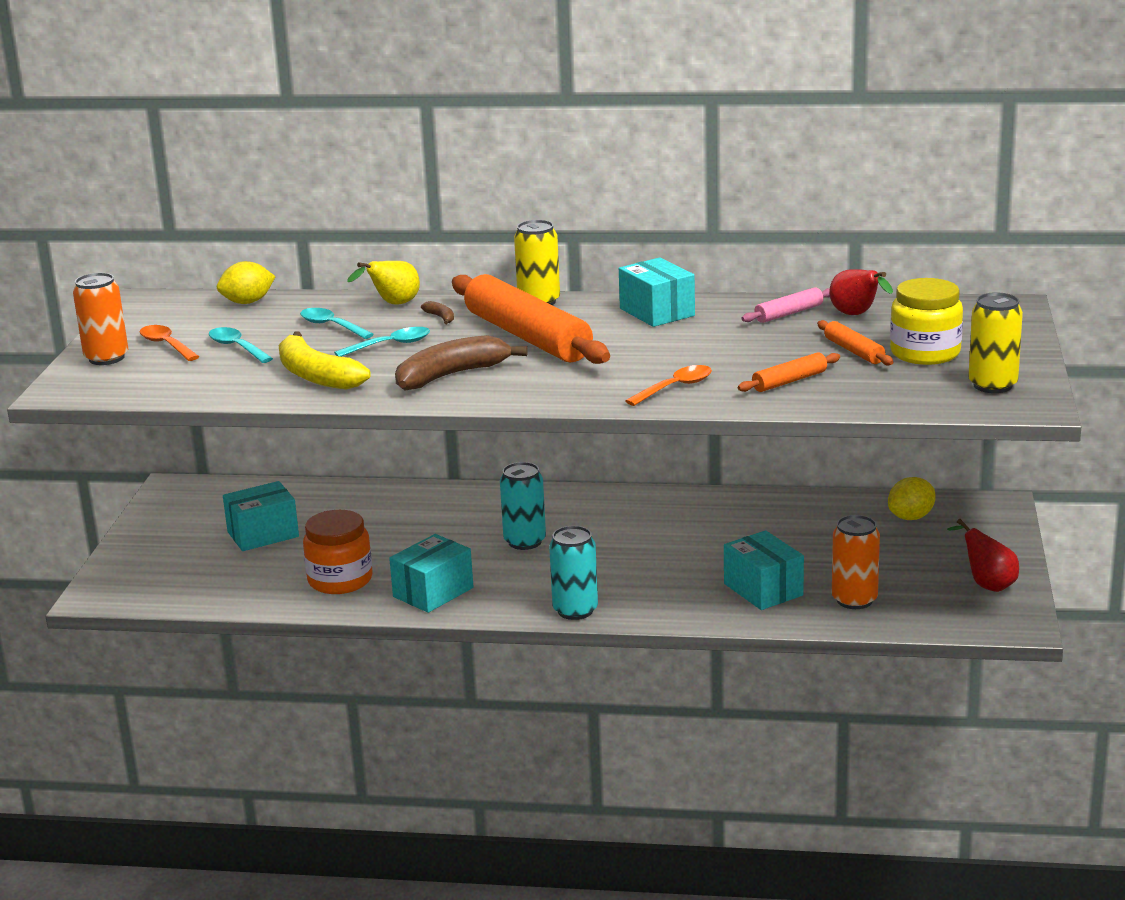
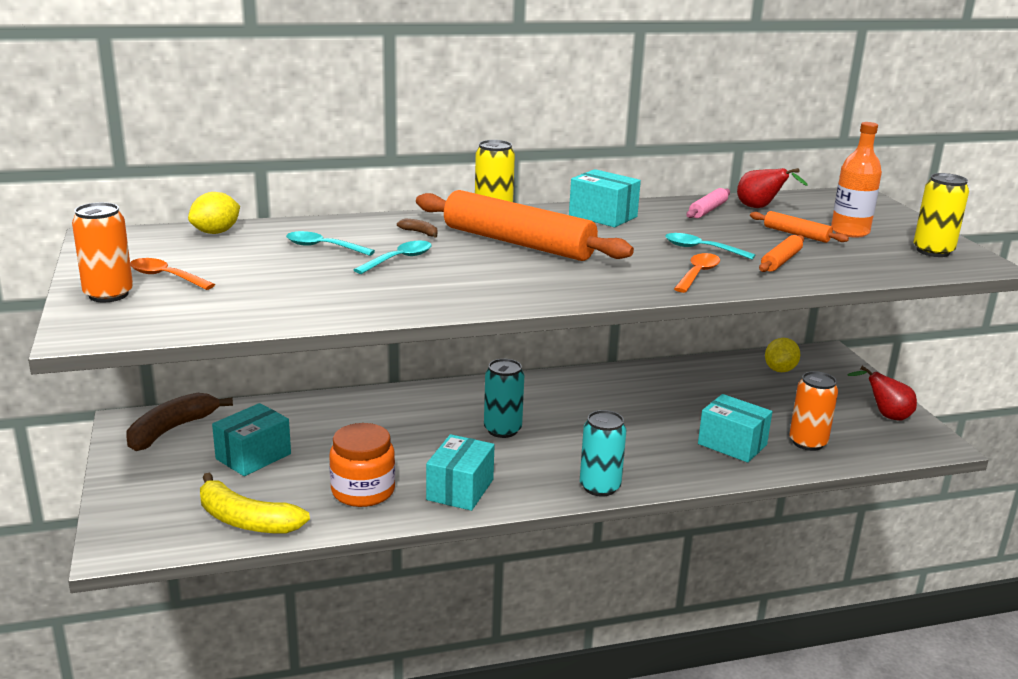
camera: 25 degrees left, 0 degrees up
(237, 347) = (245, 273): turquoise spoon -> turquoise spoon (701, 249)
(316, 376) = (355, 293): yellow banana -> yellow banana (246, 520)
(393, 304) = (363, 225): yellow pear -> none
(451, 375) = (488, 281): brown banana -> brown banana (171, 430)
(925, 353) = (850, 232): yellow jar -> orange bottle

